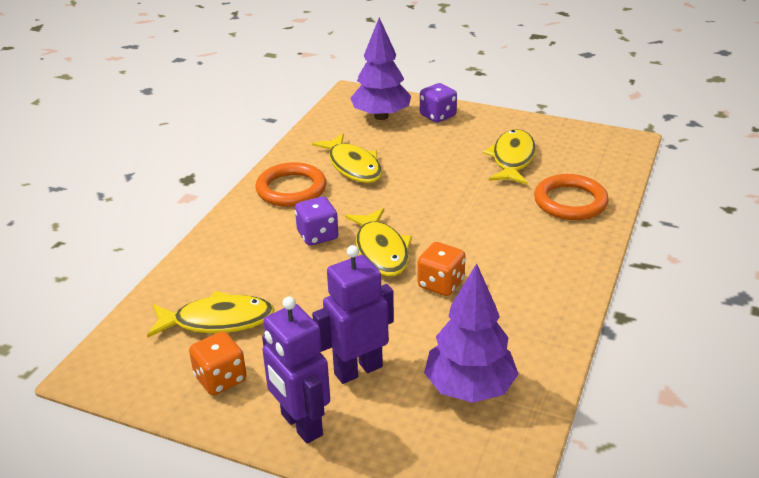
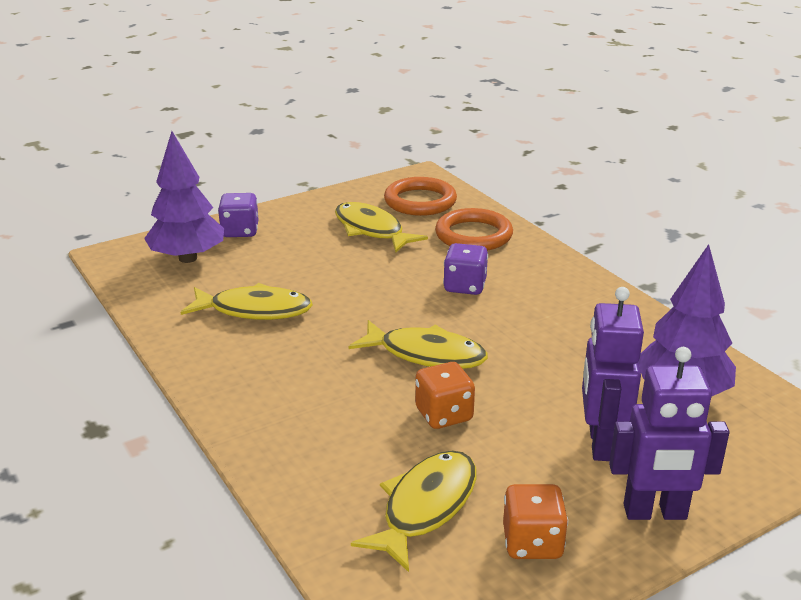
camera: 55 degrees left, 5 degrees down
(291, 189) = (239, 363): orange ring -> orange ring (420, 201)
(317, 235) = (351, 380): purple dice -> purple dice (465, 286)
(441, 284) = (518, 345): orange dice -> orange dice (444, 415)

